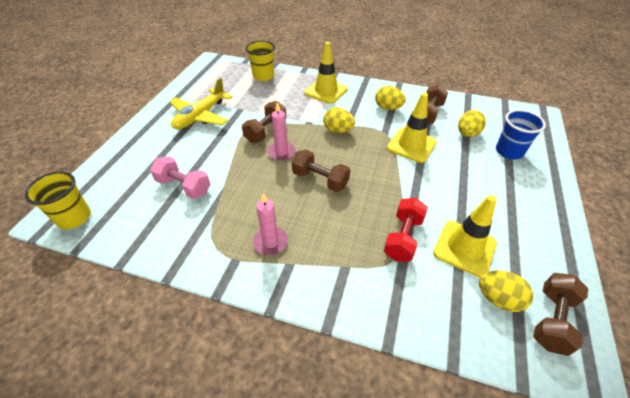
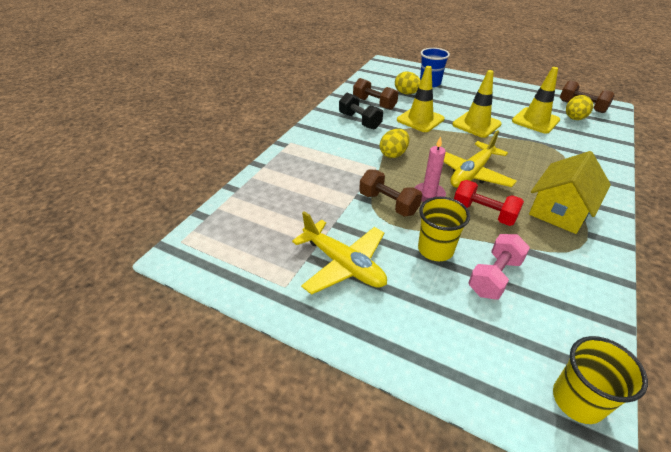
camera: 80 degrees left, 5 degrees down
(263, 76) = (258, 199): yellow cup -> yellow cup (435, 249)
(270, 242) = (560, 210): pink candle -> yellow house
(320, 180) = (471, 173): brown dumbbell -> yellow plane
(326, 91) = (315, 153): yellow traffic cone -> yellow traffic cone (476, 124)
(388, 108) = (360, 121): yellow egg -> black dumbbell
(403, 238) = (533, 142): red dumbbell -> red dumbbell (483, 213)

